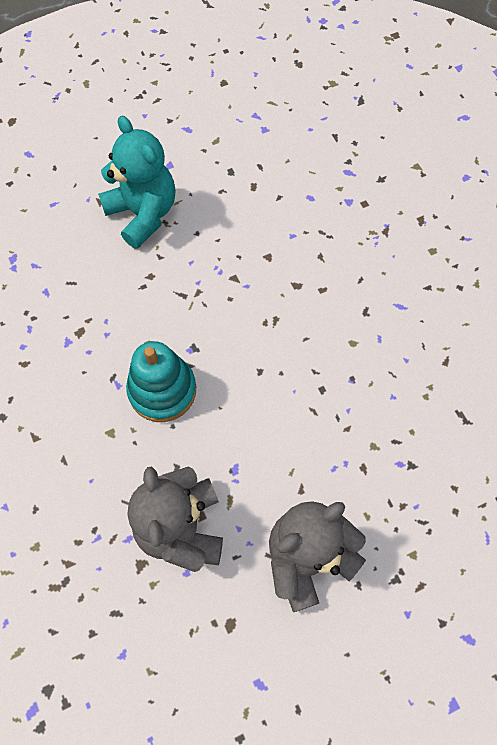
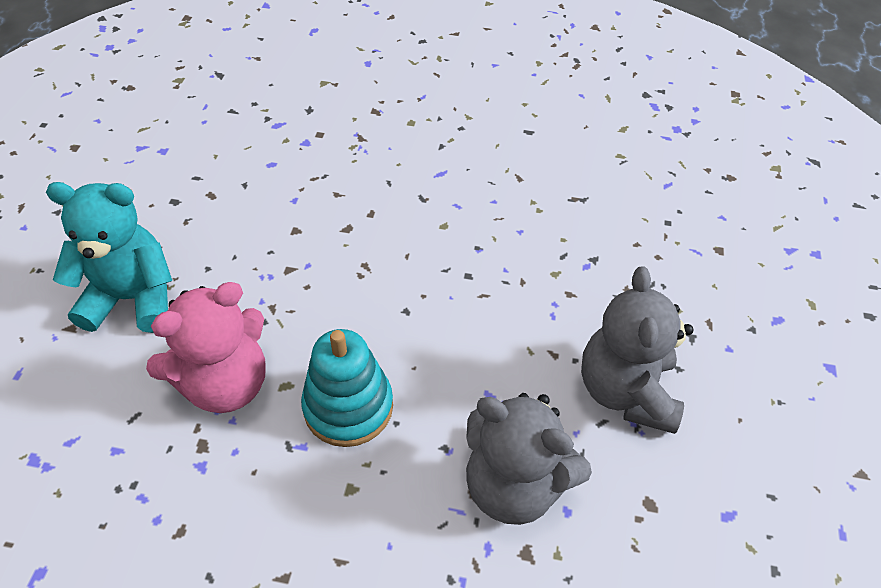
camera: 55 degrees left, 15 degrees down
(126, 310) = (225, 383): none -> pink teddy bear

